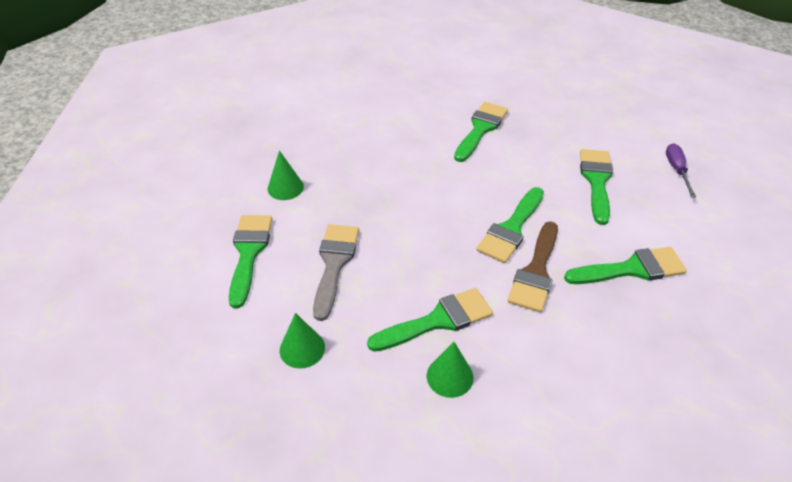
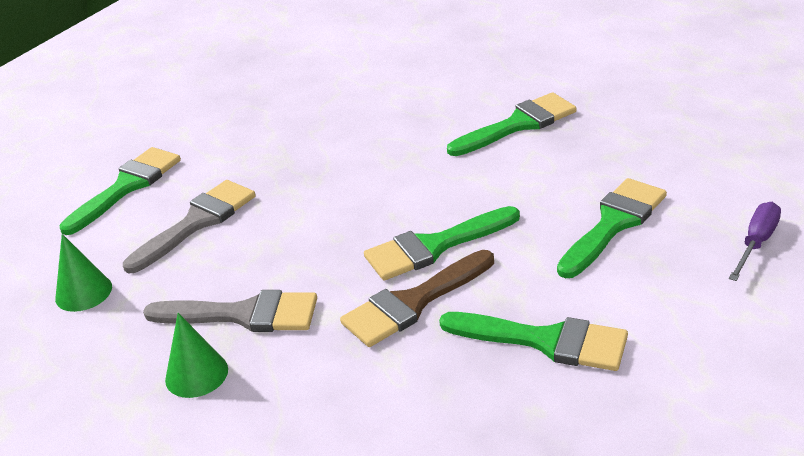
camera: 35 degrees right, 10 degrees down
(285, 187) = (226, 133): green cone -> none
(438, 321) = (243, 315): green brush -> grey brush

